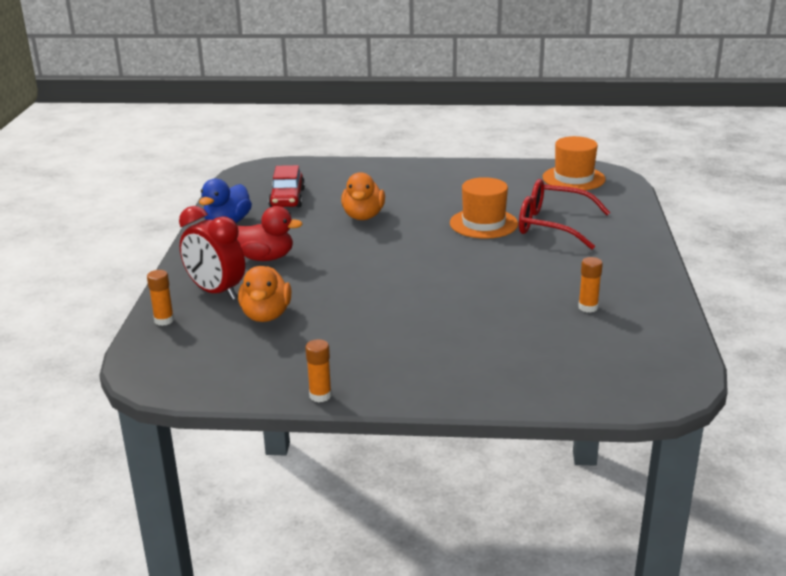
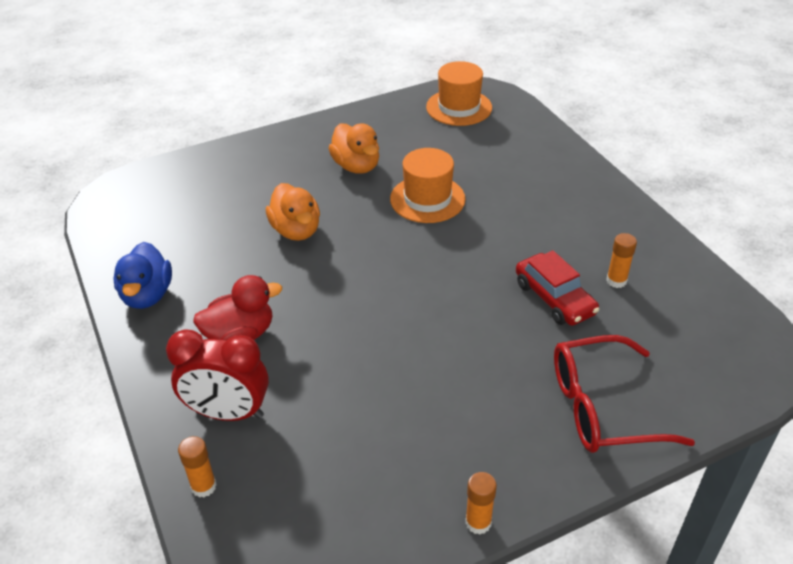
camera: 30 degrees left, 15 degrees up
(266, 315) = (317, 425): orange duck -> orange duck (356, 166)
(287, 198) = (186, 231): red car -> red car (554, 298)
(552, 225) = (493, 179): red glasses -> red glasses (602, 407)

